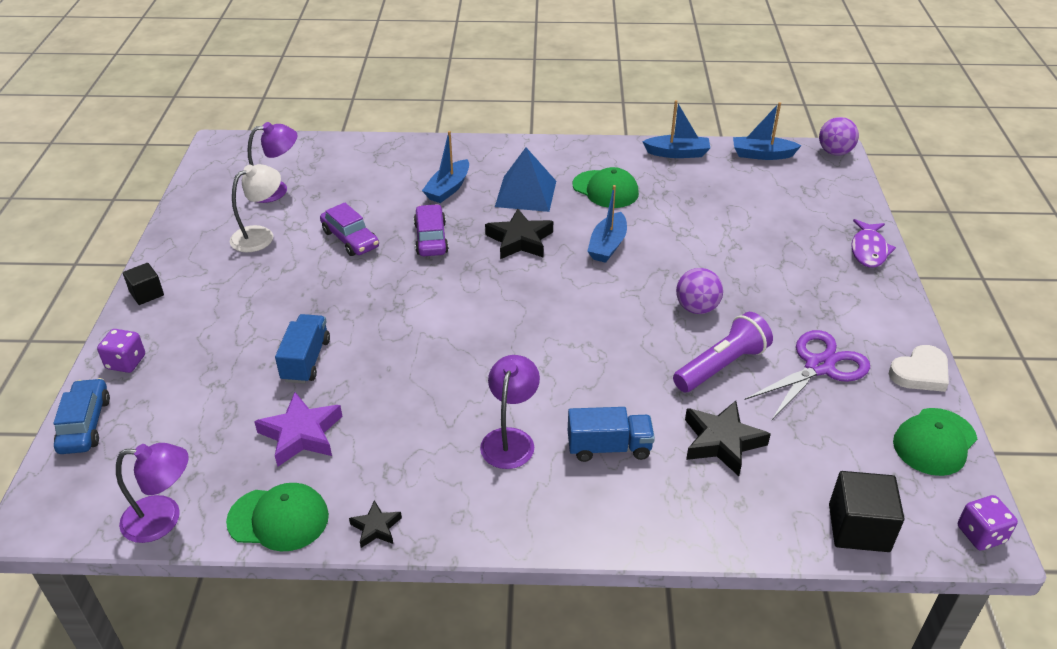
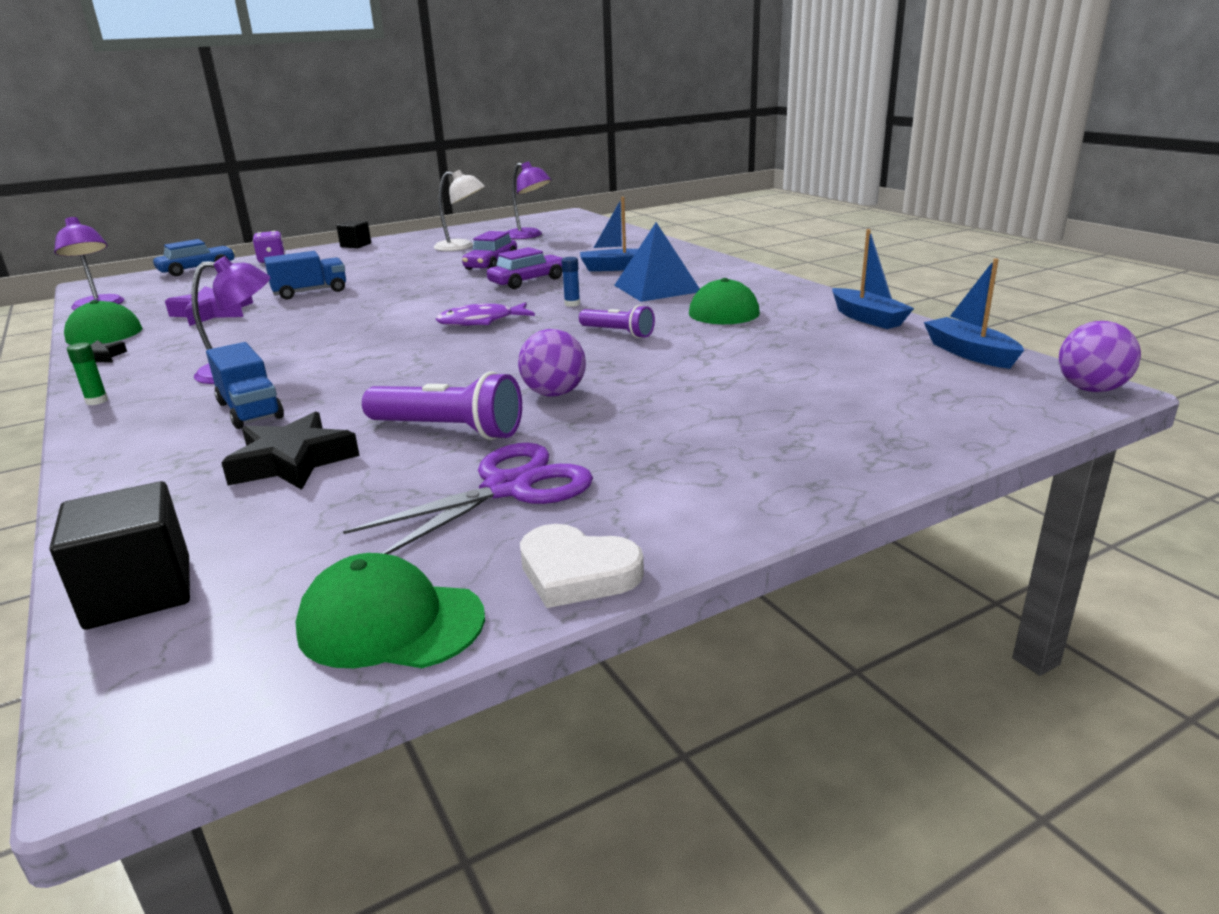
camera: 60 degrees right, 15 degrees down
(508, 533) = (97, 401): none -> green glue stick
(520, 240) = (572, 304): black star -> blue glue stick
(607, 245) = (618, 333): blue boat -> purple flashlight
(819, 366) = (509, 488): purple scissors -> purple scissors turned 60 degrees counterclockwise
(868, 250) = (867, 464): purple fish -> purple fish (481, 322)
(980, 534) = (143, 724): purple dice -> none

